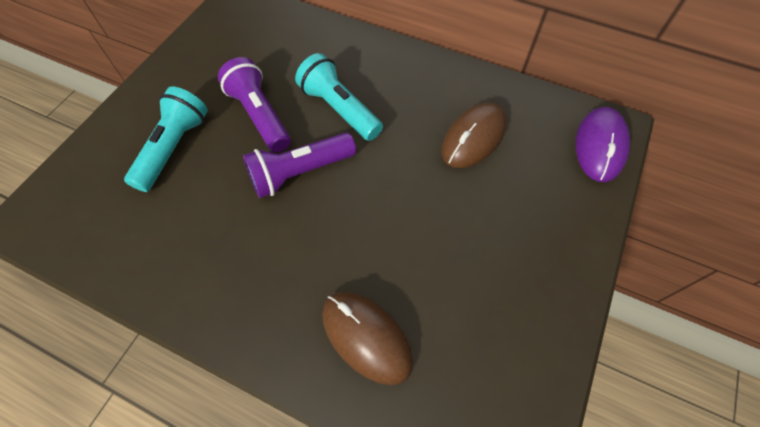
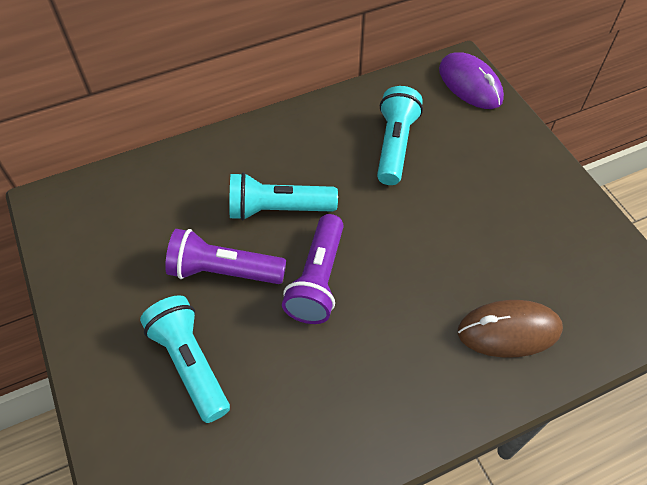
camera: 50 degrees left, 5 degrees down
(473, 138) = (394, 145): brown mouse -> turquoise flashlight

